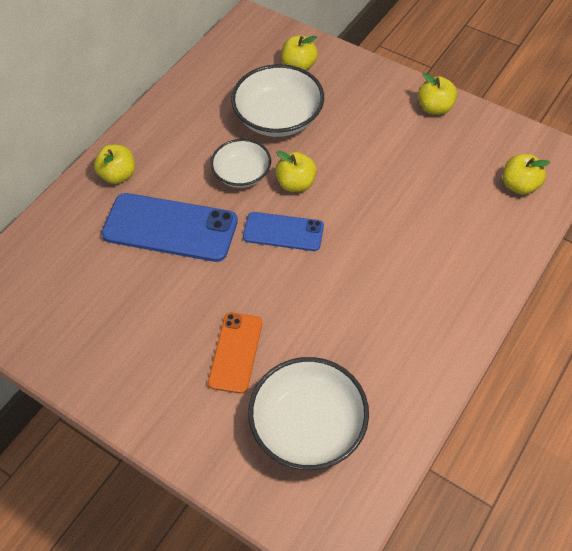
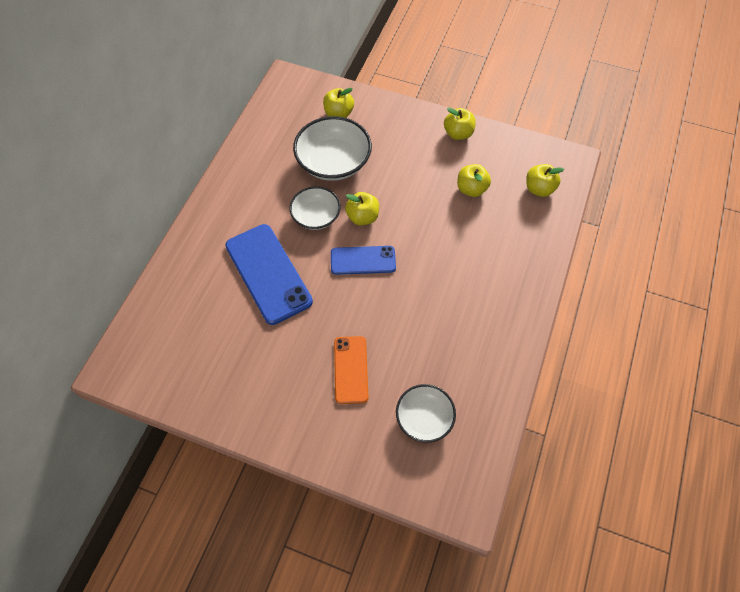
camera: 15 degrees left, 5 degrees up
(118, 175) = (211, 235): yellow apple -> yellow apple (471, 189)
(170, 228) = (268, 273): blue phone -> blue phone turned 60 degrees clockwise
(308, 425) = (424, 418): white bowl -> white bowl, size x0.63

